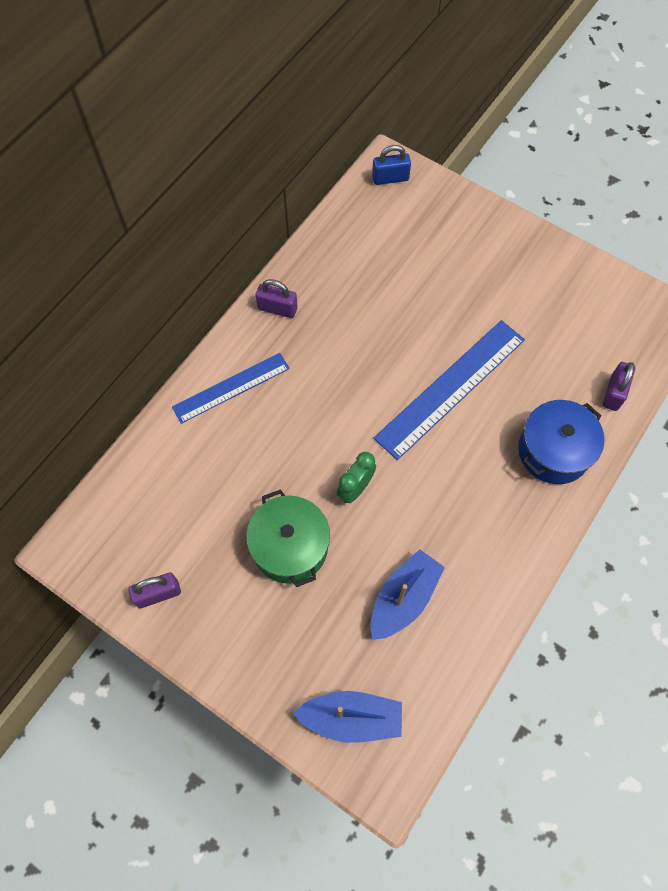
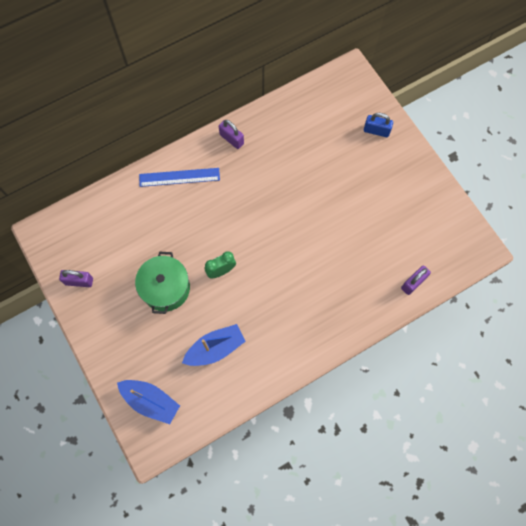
camera: 25 degrees right, 5 degrees up
(390, 178) = (347, 81): blue padlock -> blue padlock (376, 131)
(450, 388) = (311, 234): blue ruler -> none
(553, 451) = (354, 302): blue pot -> none

